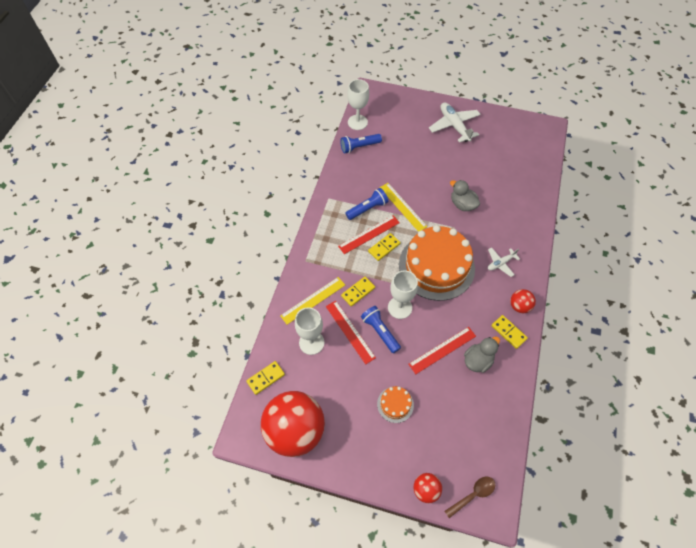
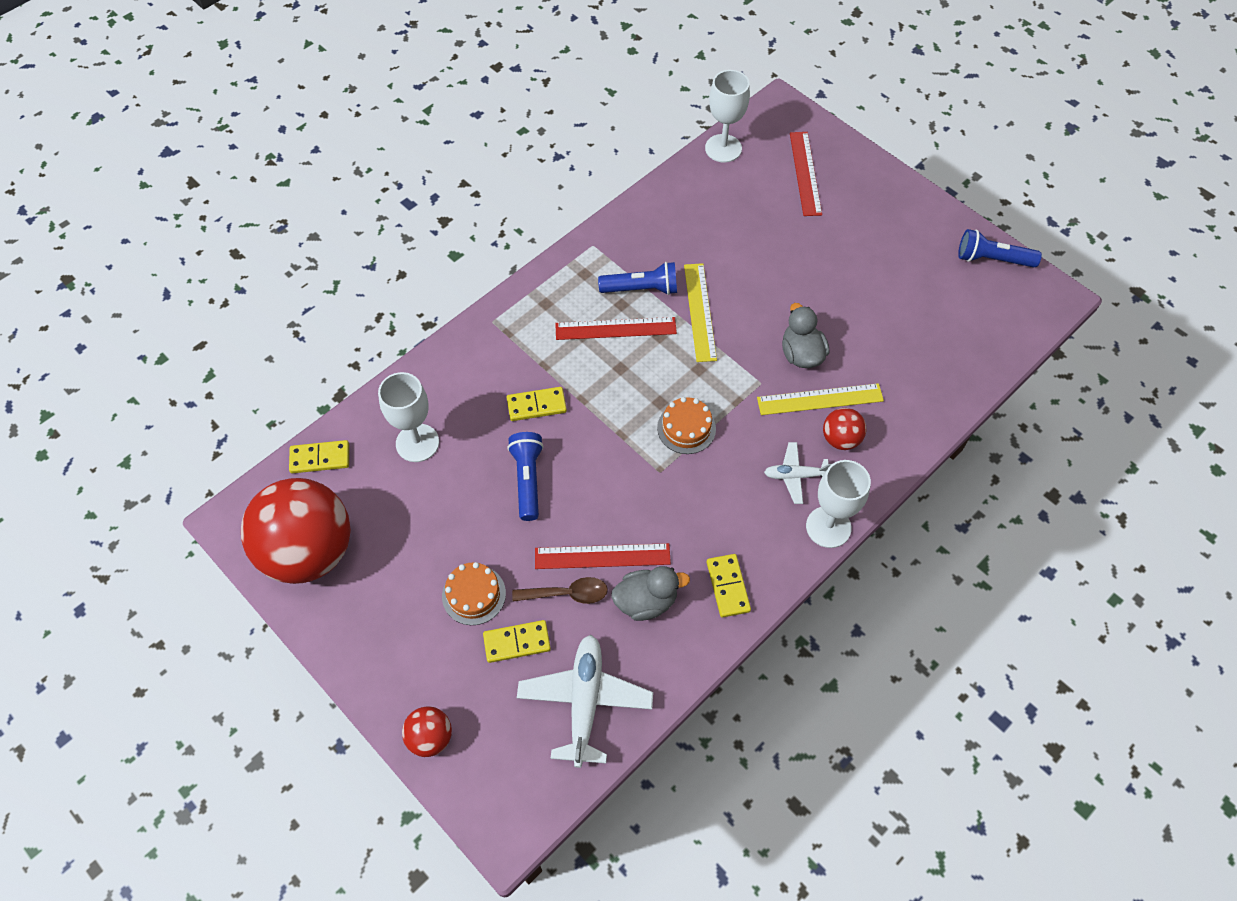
camera: 30 degrees right, 0 degrees up
(313, 300) = (462, 384): yellow ruler -> yellow ruler (820, 399)
(350, 331) = (483, 456): red ruler -> red ruler (805, 173)
(359, 147) = (698, 188): blue flashlight -> blue flashlight (992, 259)
(384, 248) = (624, 360): yellow domino -> yellow domino (517, 642)
(400, 307) = (583, 460): white goblet -> white goblet (828, 527)
(436, 266) = (686, 428): orange cake -> orange cake, size x0.42
(454, 126) = (882, 222): white plane -> white plane (585, 701)
(473, 495) = (493, 786): brown spoon -> brown spoon (567, 594)
(519, 306) = (776, 557): red ball -> red ball (840, 439)

